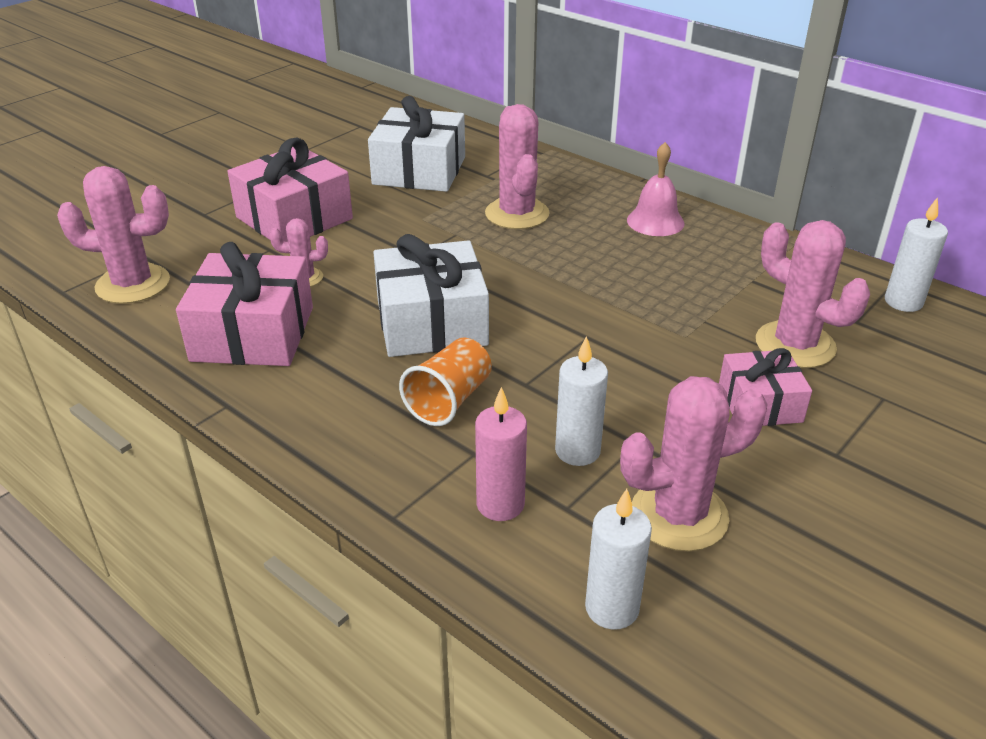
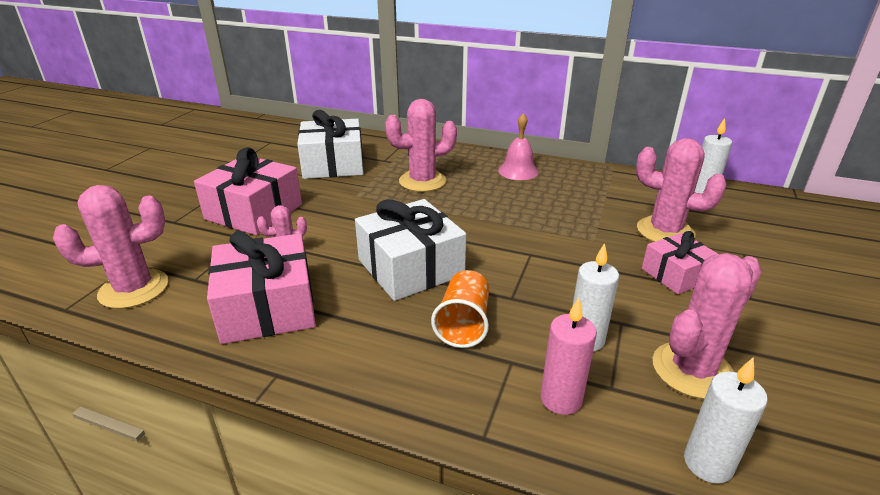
camera: 20 degrees left, 5 degrees down
(517, 214) = (422, 181): pink cactus -> pink cactus turned 75 degrees counterclockwise

